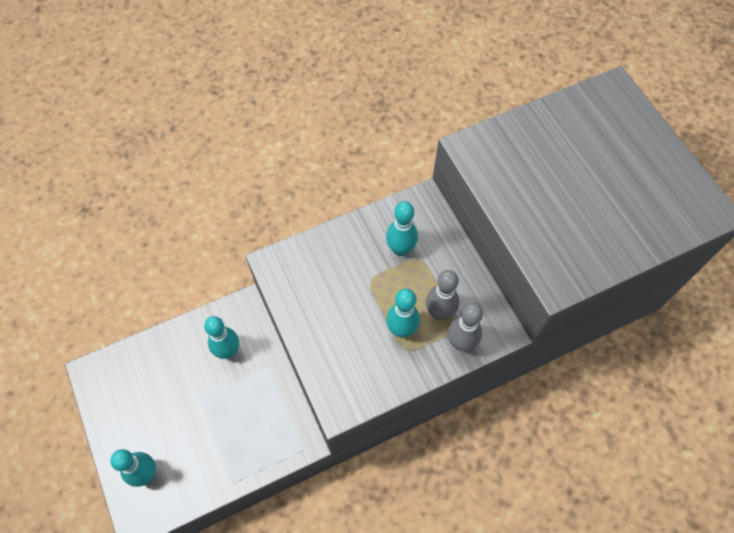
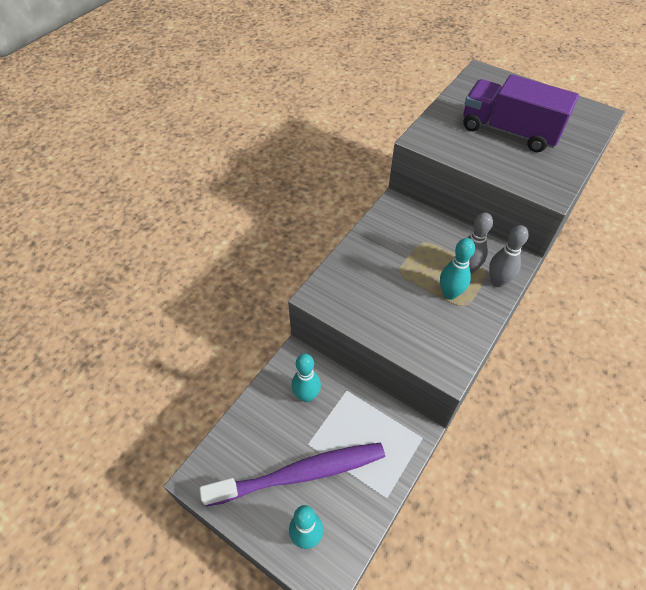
camera: 30 degrees left, 10 degrees down
(176, 418) = (300, 474): none -> purple toothbrush
(400, 249) = (404, 241): turquoise bowling pin -> none
(577, 184) = (509, 131): none -> purple truck

